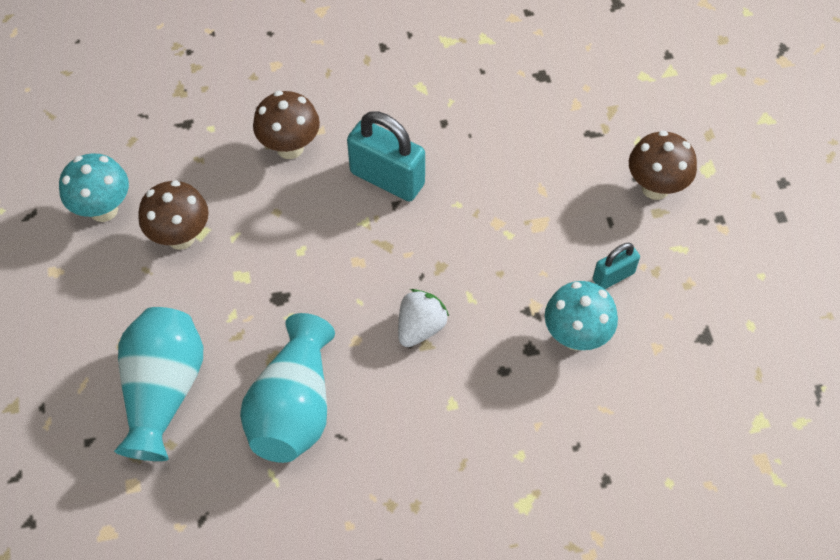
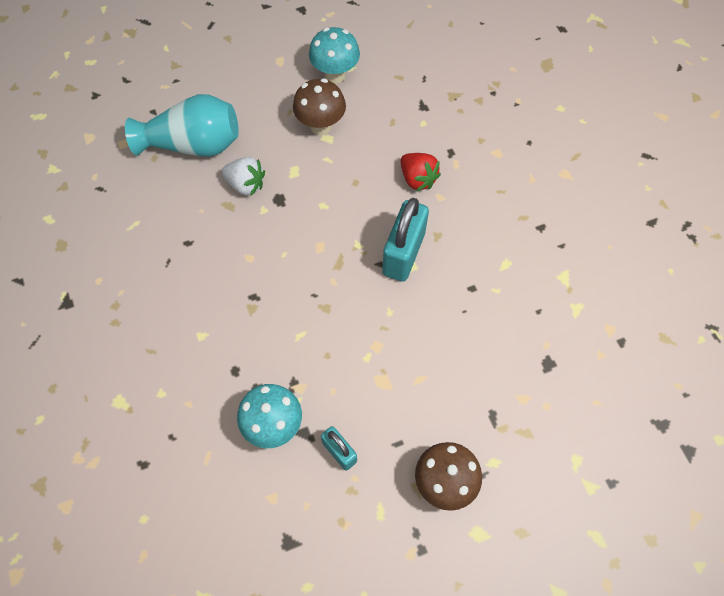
camera: 80 degrees right, 5 degrees up
(290, 147) = (417, 179): brown mushroom -> red strawberry
(294, 408) = (188, 227): turquoise vase -> none
(420, 327) = (266, 301): white strawberry -> white strawberry (246, 184)

